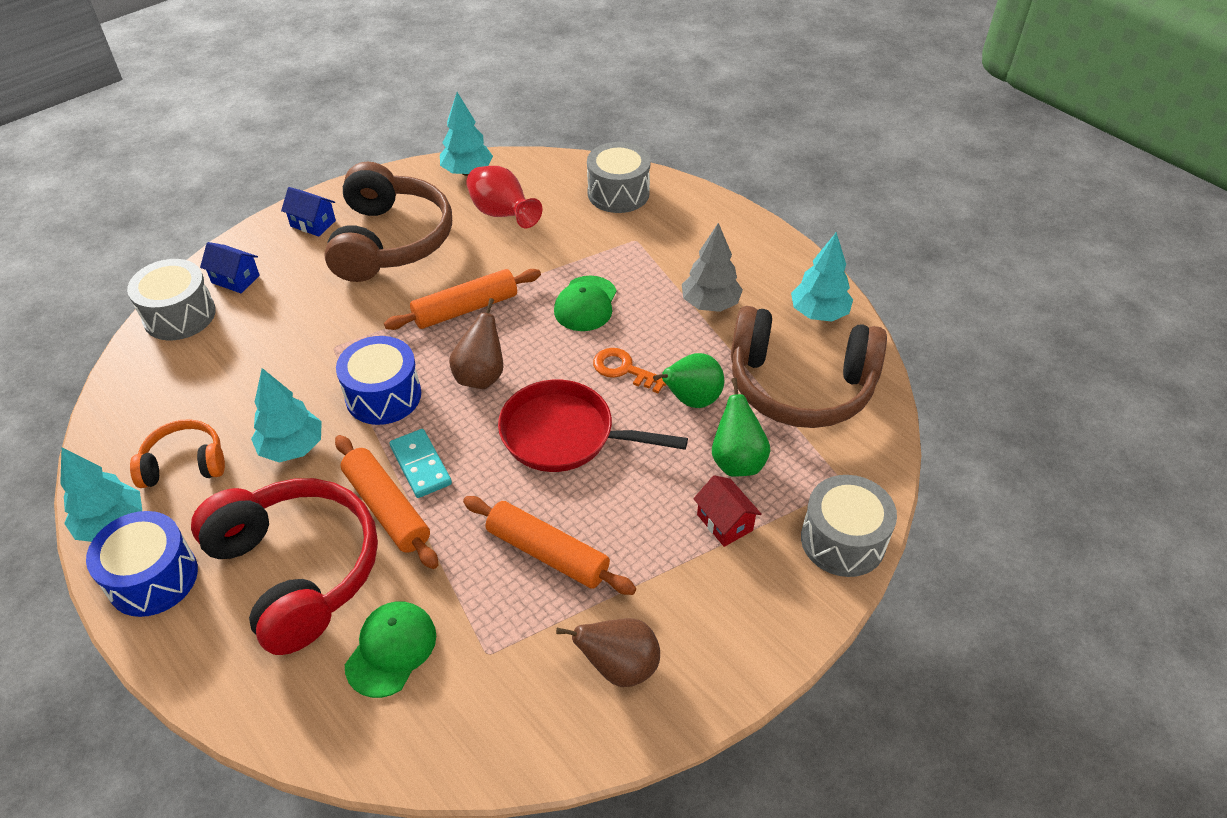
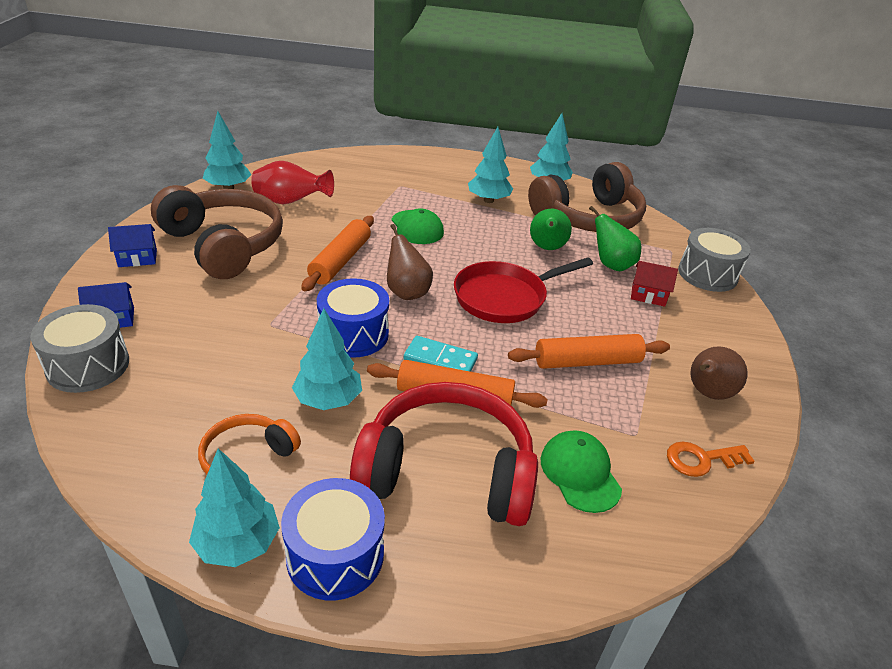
camera: 45 degrees left, 10 degrees down
(618, 193) = (354, 166): grey drum -> none
(624, 369) = (489, 250): orange key -> orange key (701, 459)
(710, 304) = (488, 200): grey tree -> turquoise tree

